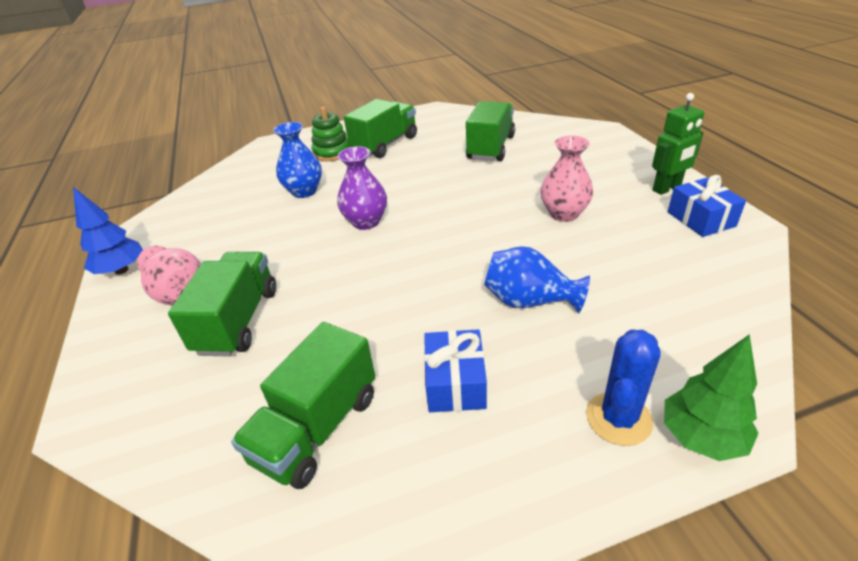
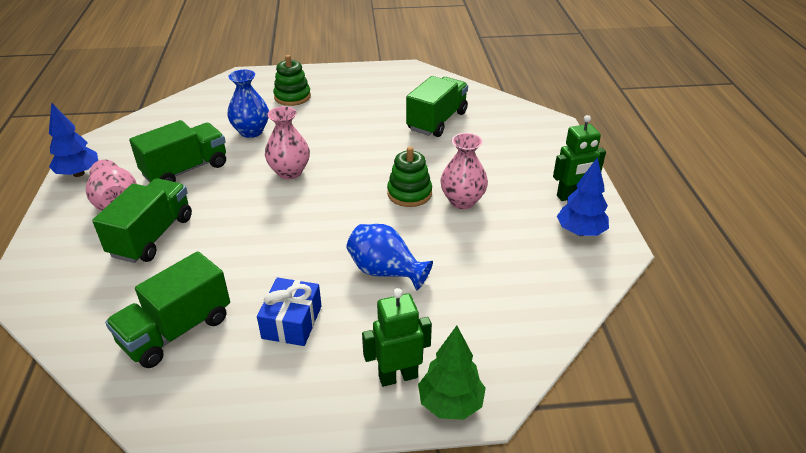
camera: 10 degrees right, 0 degrees up
(366, 222) = (289, 172): purple vase -> pink vase
(385, 144) = (343, 98): green truck -> green truck (186, 170)
(505, 218) = (409, 193): none -> green stacking toy
(618, 418) = (398, 376): blue cactus -> green robot
(701, 219) = (580, 232): blue gift -> blue tree

